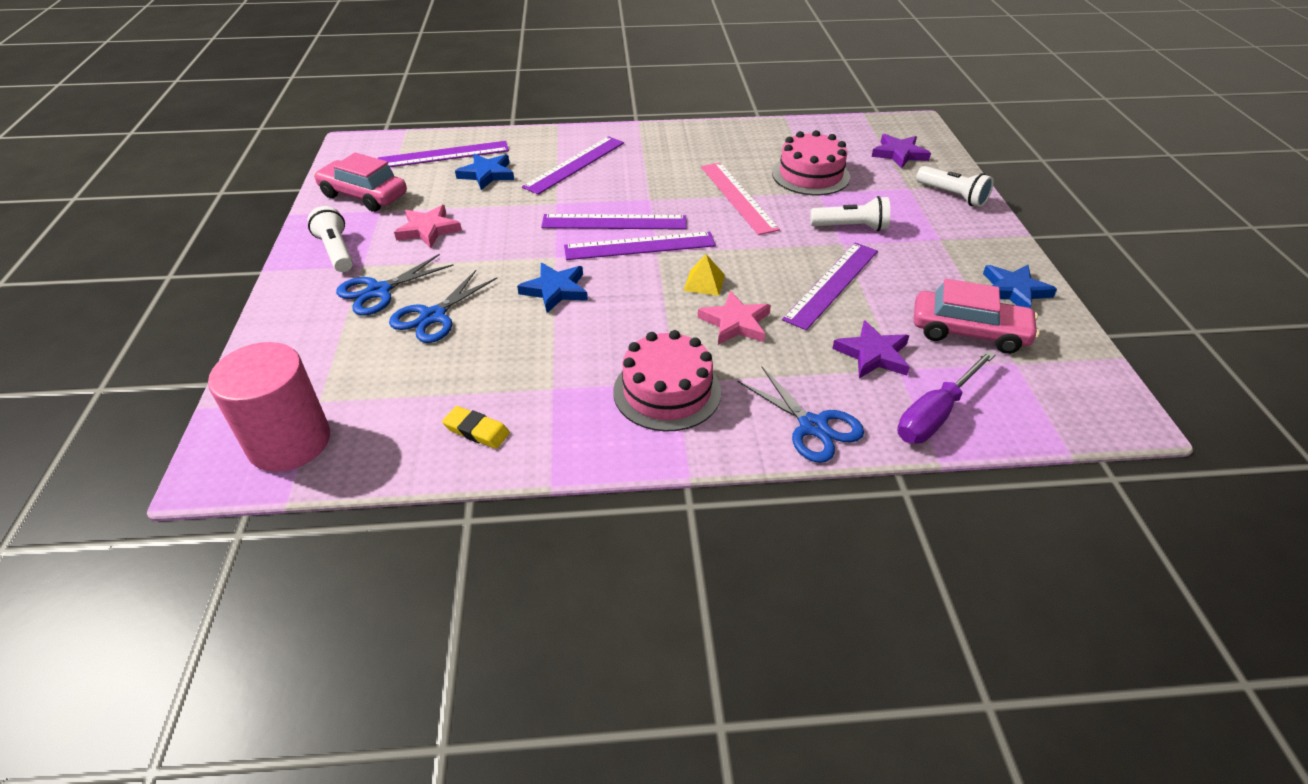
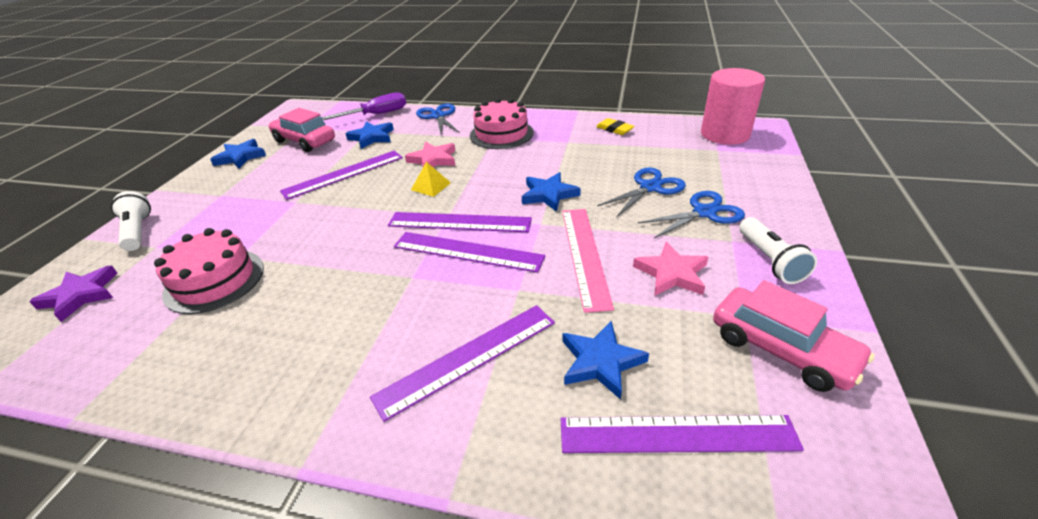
camera: 160 degrees left, 5 degrees down
(738, 197) = (321, 263): pink ruler -> pink ruler (584, 255)
(851, 227) = (267, 214): white flashlight -> none
(873, 354) = (372, 137): purple star -> blue star

